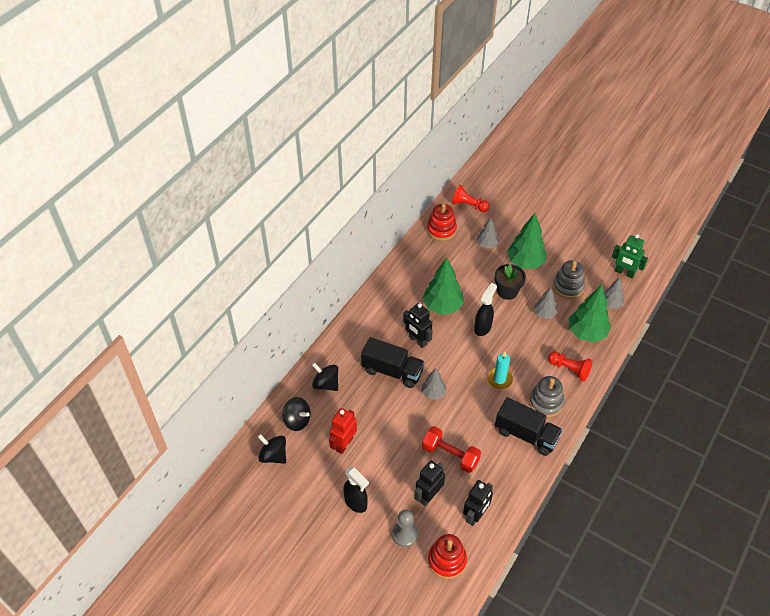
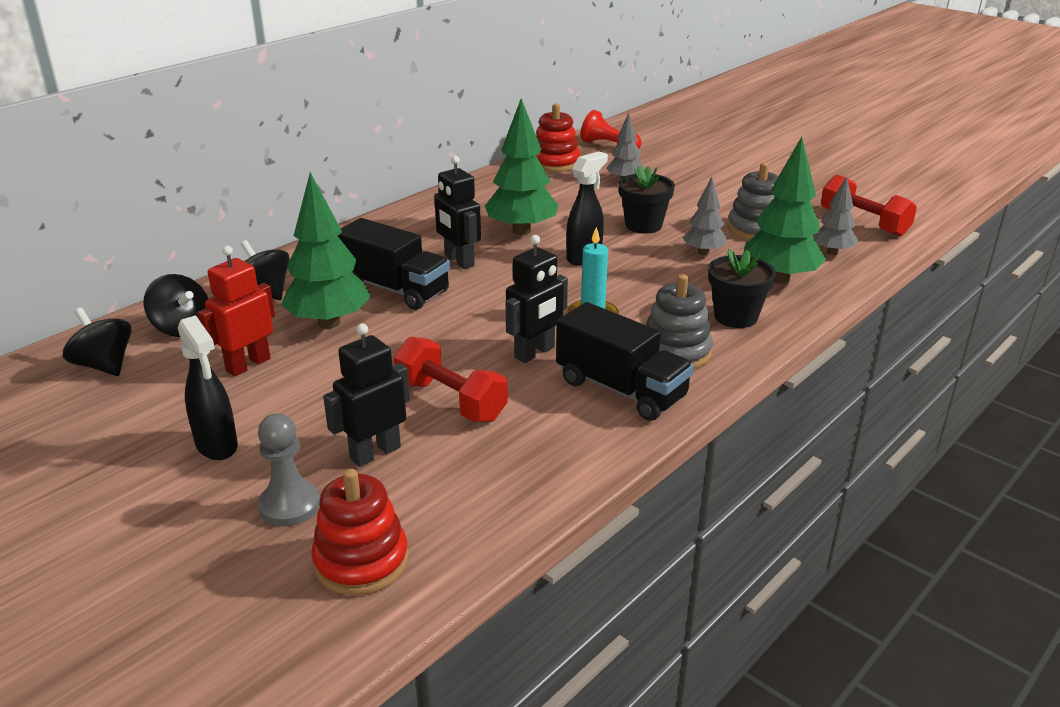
camera: 10 degrees right, 20 degrees down
(433, 393) = (456, 320): grey tree -> none
(475, 515) = (463, 494): black robot -> black robot (535, 353)
(525, 262) = (685, 201): green tree -> green tree (329, 323)
(569, 369) = (735, 317): red pawn -> black flower pot
(624, 273) = (863, 223): green robot -> red dumbbell

